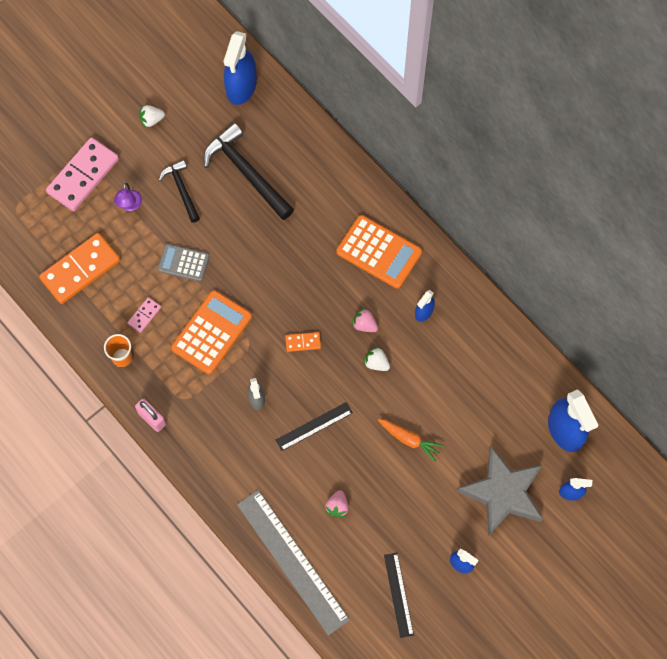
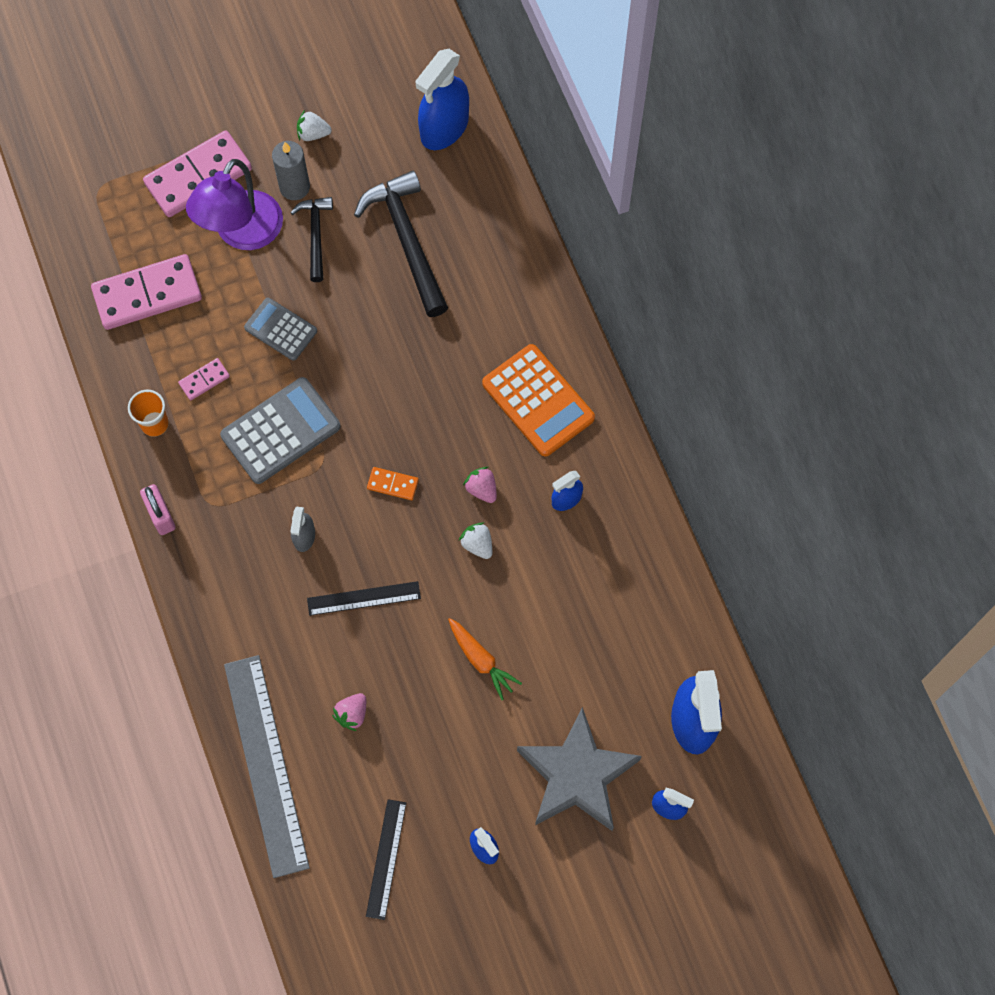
camera: 20 degrees right, 0 degrees up
(80, 270) = (147, 294): orange domino -> pink domino
(129, 205) = (242, 233): purple lamp -> purple lamp, size x2.16
(153, 161) = (294, 187): none -> grey candle
(211, 332) = (280, 431): orange calculator -> grey calculator

